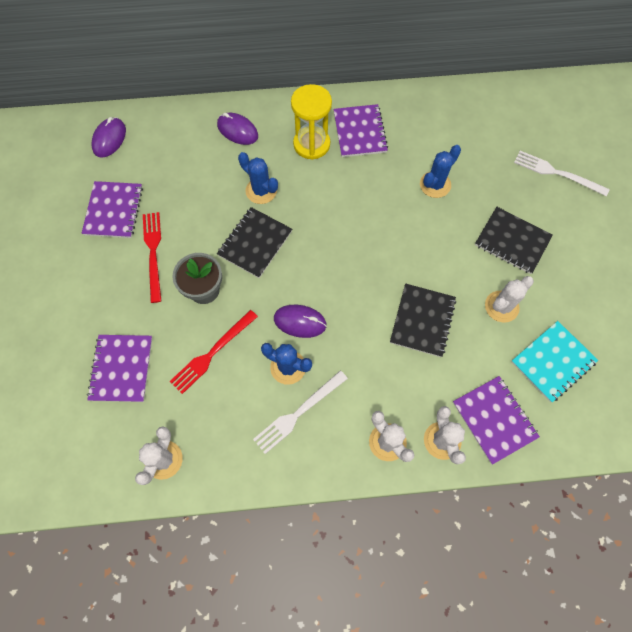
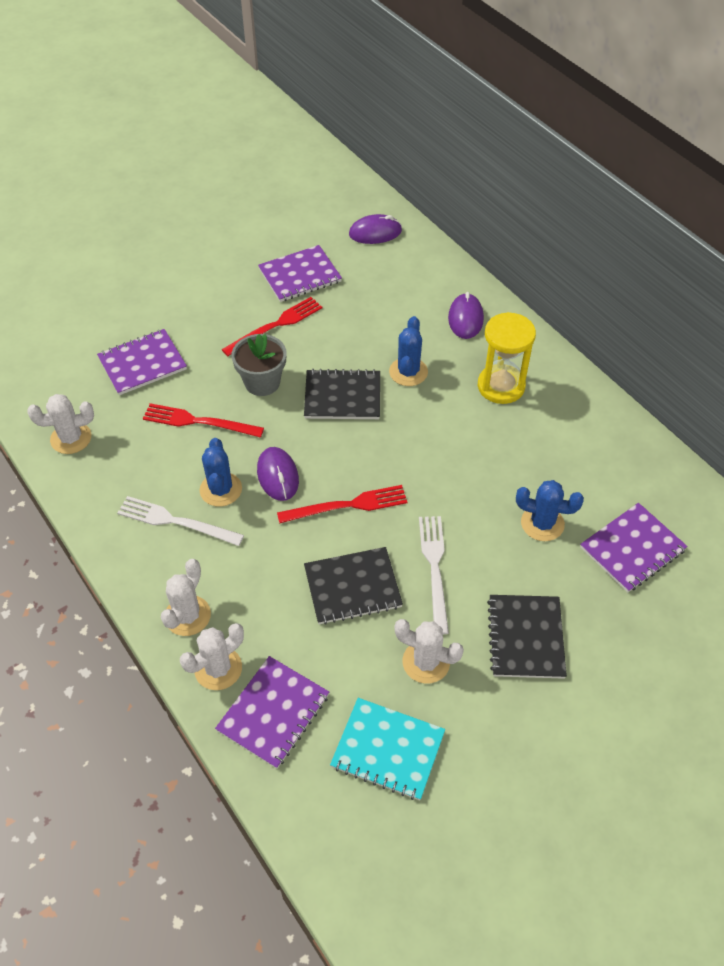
camera: 60 degrees right, 15 degrees down
(353, 289) = (347, 505): none -> red fork
(359, 132) = (554, 421): purple notebook -> purple notebook (632, 549)
(557, 173) = (669, 649): white fork -> white fork (434, 568)

